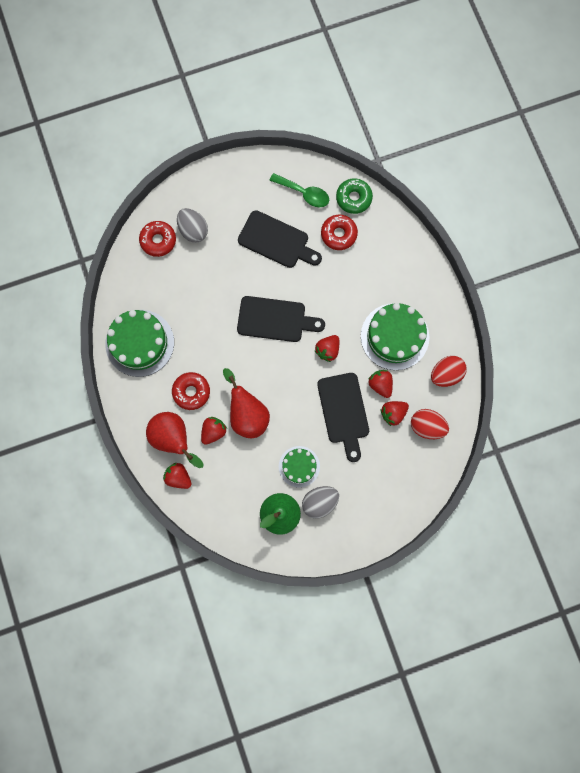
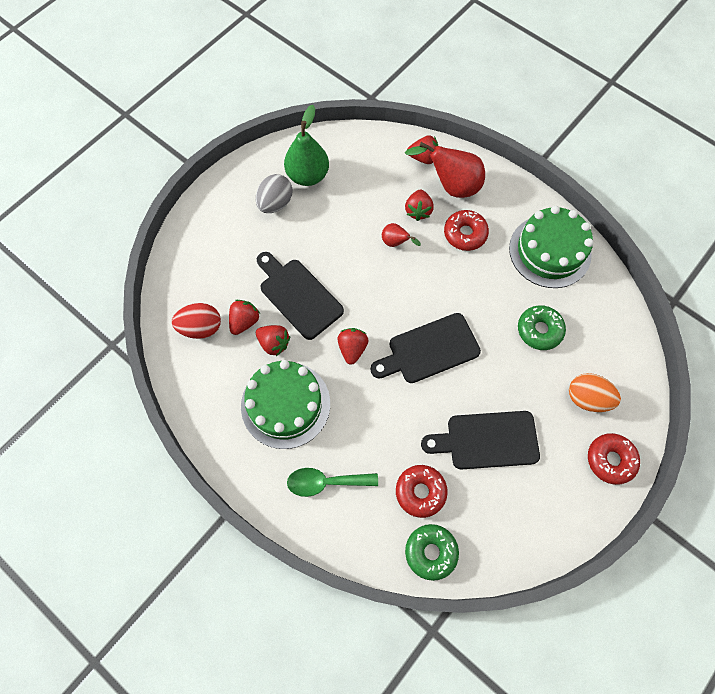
camera: 150 degrees right, 10 degrees down
(158, 240) = (615, 364): red donut -> red donut (610, 460)
(191, 291) = (539, 330): none -> green donut
(193, 230) = (587, 398): grey egg -> orange egg
(247, 414) = (396, 242): red pear -> red pear, size x0.51
(299, 466) = (314, 223): green cake -> none
(304, 193) = (495, 521): green spoon -> green spoon (325, 482)
(445, 374) = (205, 394): red egg -> none

